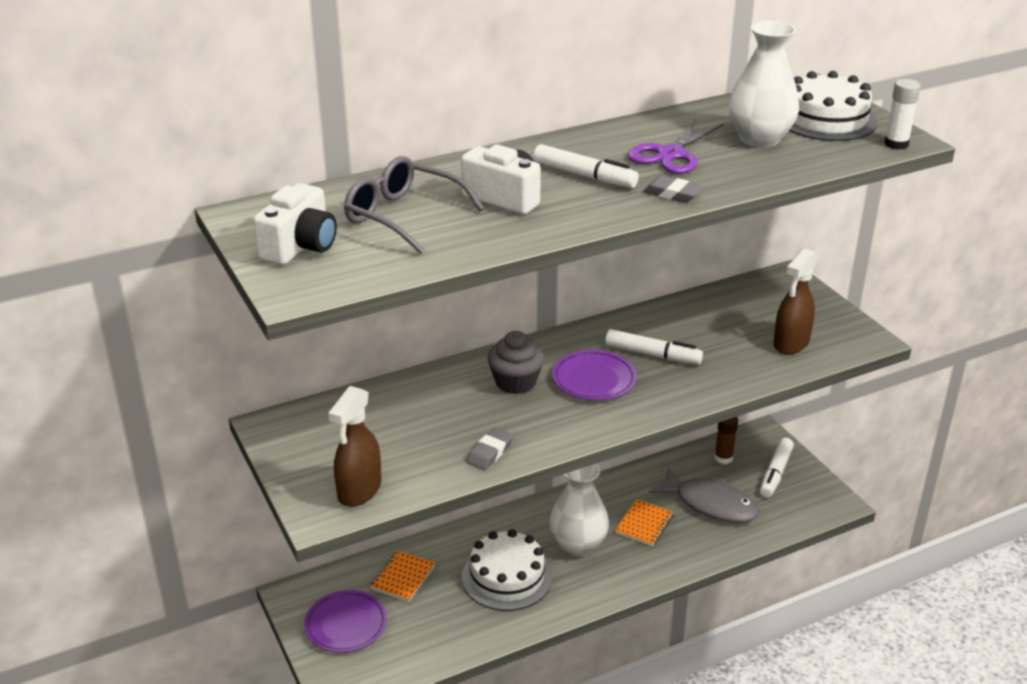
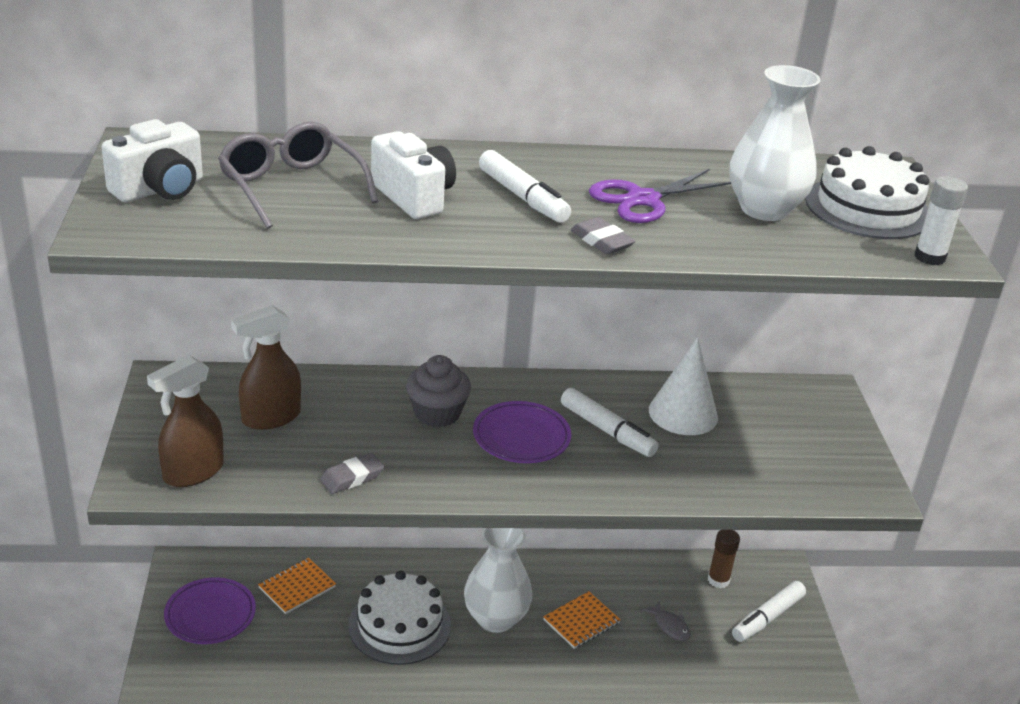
camera: 20 degrees right, 0 degrees up
(697, 325) = (683, 413): none -> white cone
(711, 504) = (670, 626): grey fish -> grey fish, size x0.44
(791, 343) = (777, 467): brown spray bottle -> brown spray bottle (270, 417)

